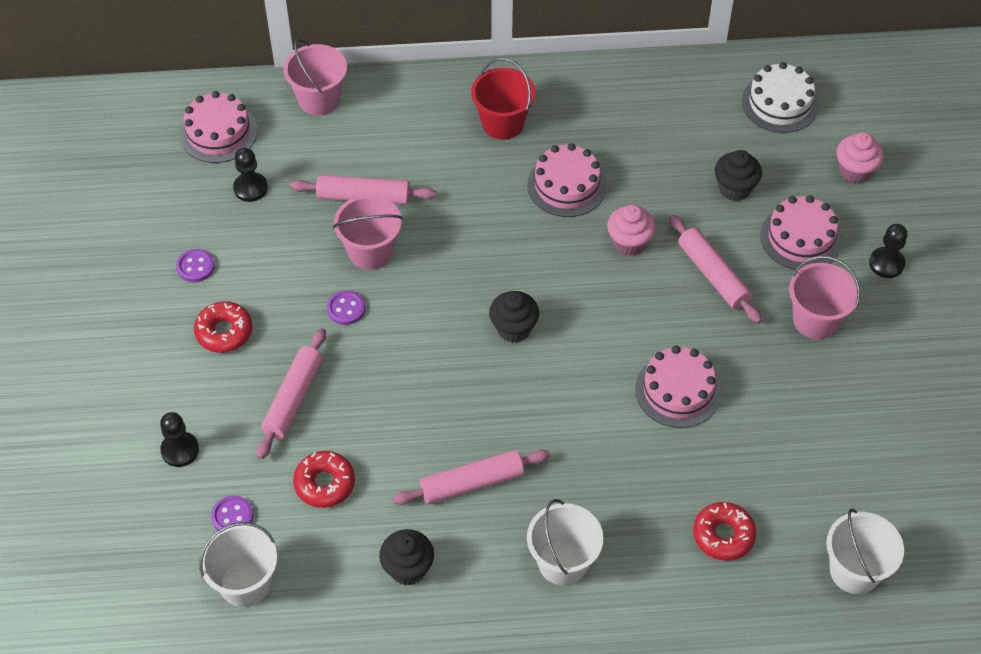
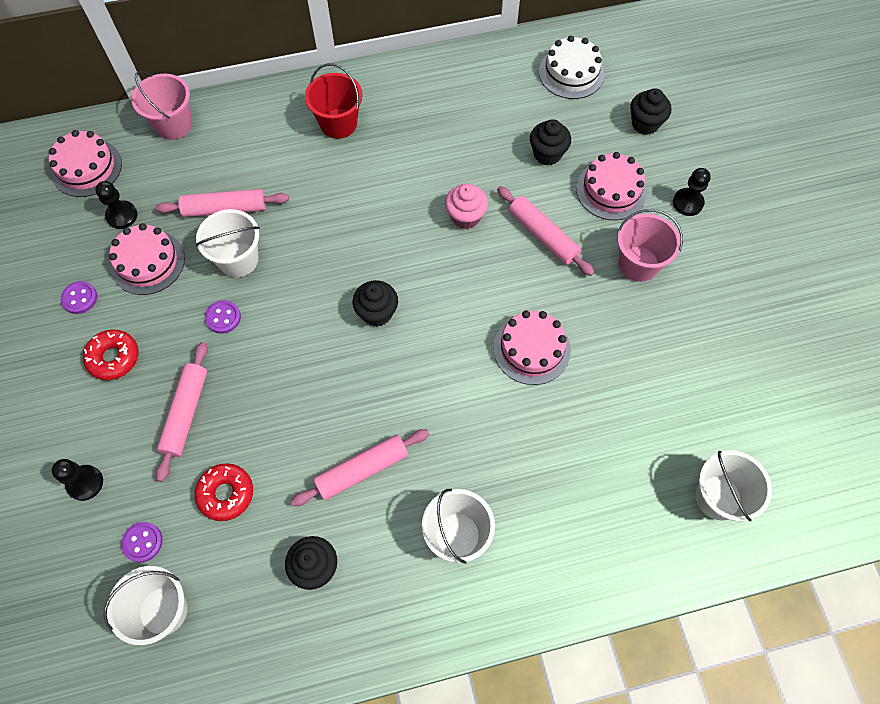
camera: 10 degrees left, 10 degrees up
(370, 251) = (238, 259): pink bucket -> white bucket
(566, 185) = (402, 172): pink cake -> pink cake (147, 262)
(723, 535) = (596, 483): red donut -> none
(855, 171) = (645, 124): pink cupcake -> black cupcake

